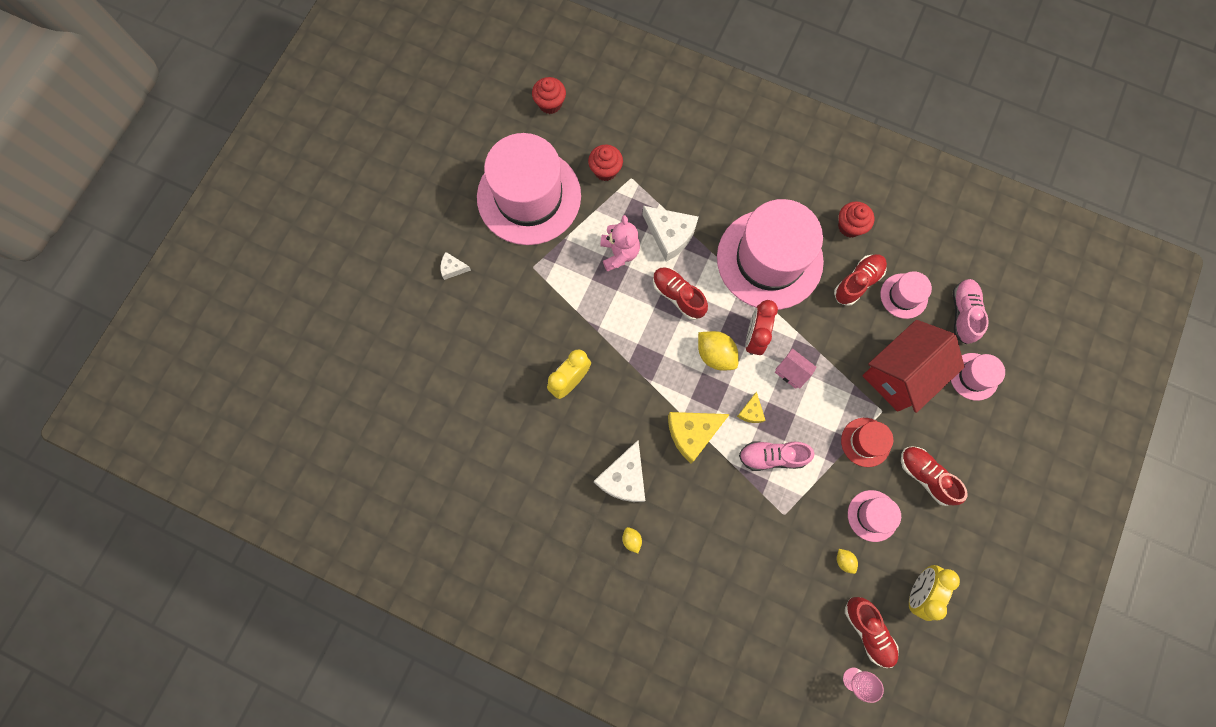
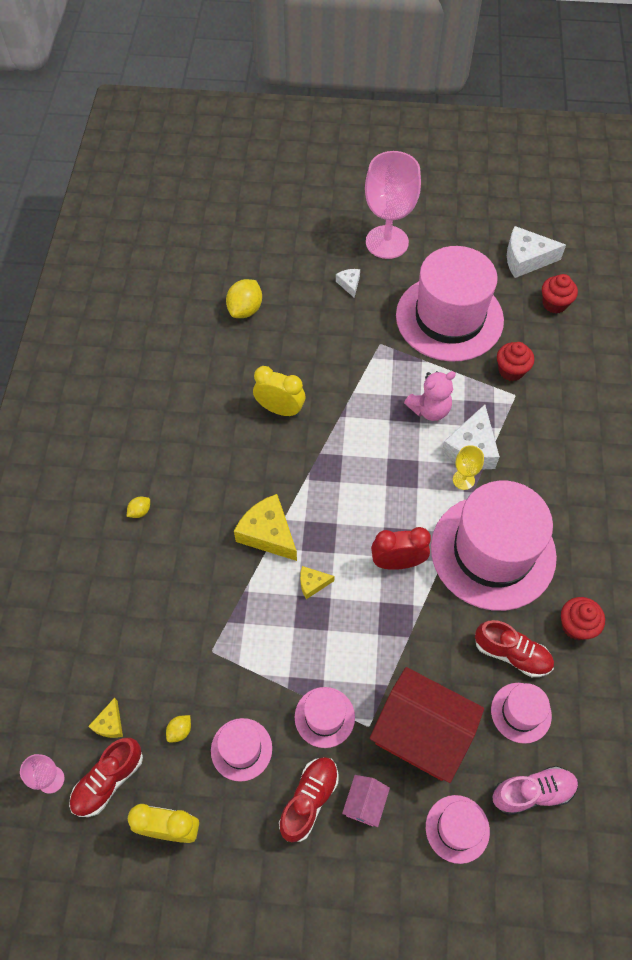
camera: 70 degrees right, 15 degrees down
(417, 215) = (387, 242): none -> pink goblet
(624, 478) = (200, 485): white cheese -> white cheese (526, 259)
(678, 296) = (409, 476): red shoe -> none
(697, 254) = (463, 480): none -> yellow goblet
(715, 354) = (361, 530): yellow lemon -> yellow lemon (245, 309)
(772, 456) = (271, 620): pink shoe -> none
(791, 372) = (373, 612): pink house -> pink house (364, 804)
(821, 618) = (110, 723): none -> yellow cheese
(865, 442) = (324, 717): red hat -> pink hat

